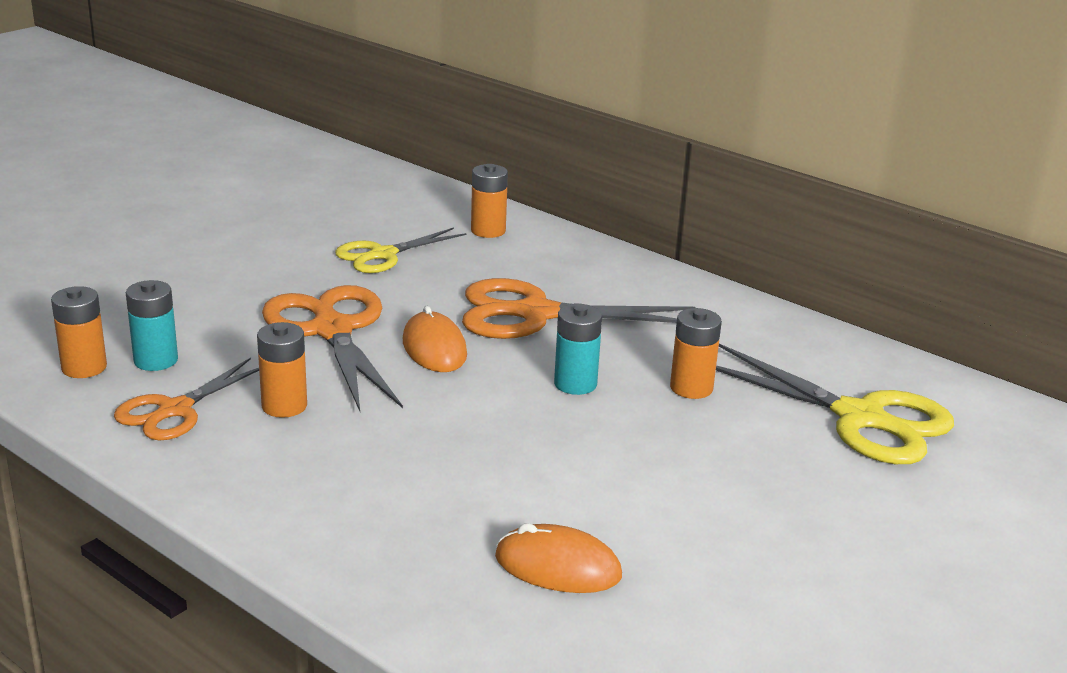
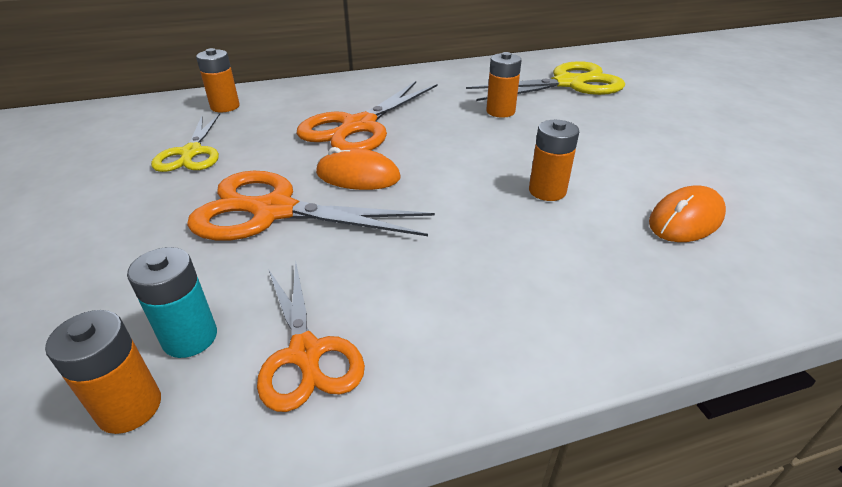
camera: 55 degrees left, 10 degrees up
(284, 406) = (369, 276): orange battery -> orange battery (547, 191)
(575, 384) = (462, 142): turquoise battery -> none

